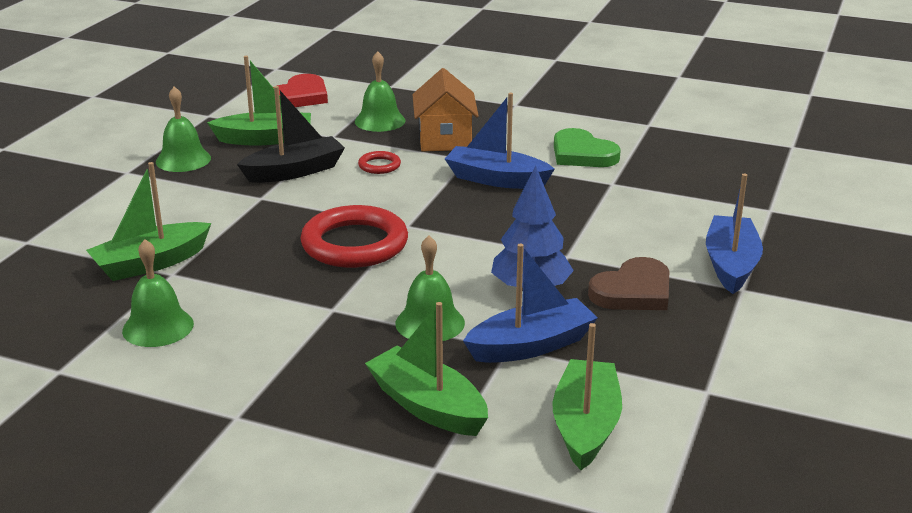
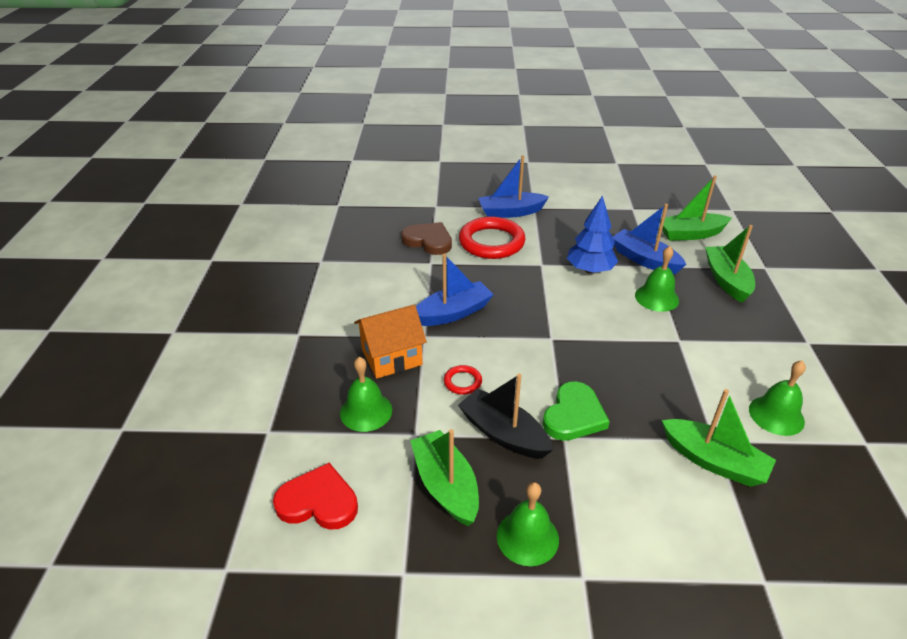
camera: 110 degrees left, 10 degrees up
(354, 244) = (596, 355): red ring -> red ring (491, 242)
(428, 406) = (726, 280): green boat -> green boat turned 150 degrees clockwise
(496, 179) = (453, 313): blue boat -> blue boat turned 120 degrees counterclockwise
(582, 154) = (388, 282): green heart -> green heart (574, 415)
(633, 291) = (563, 237): brown heart -> brown heart (428, 241)

